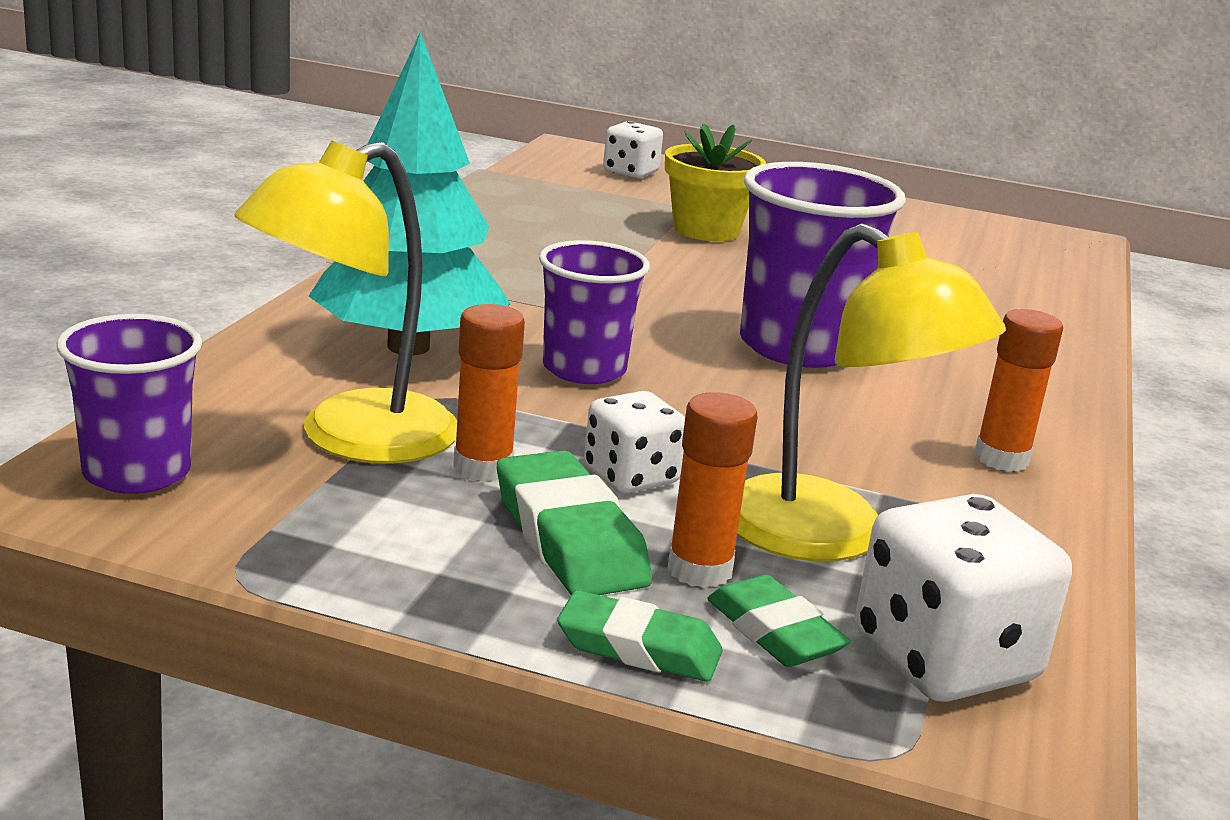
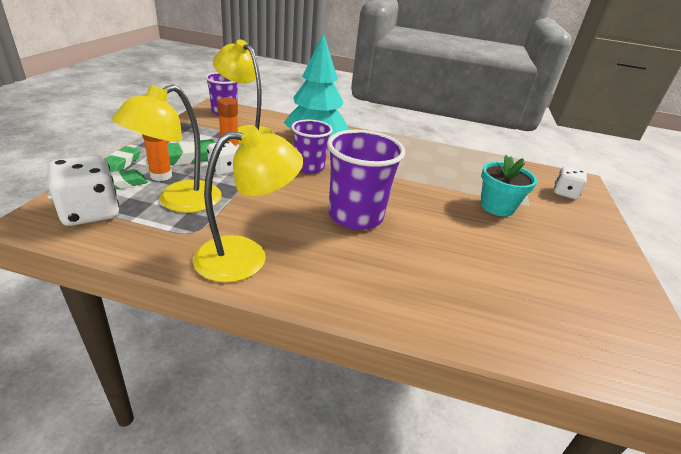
camera: 85 degrees right, 10 degrees up
(706, 230) = (497, 207): yellow flower pot -> turquoise flower pot
(1001, 458) = (246, 256): orange glue stick -> yellow lamp

